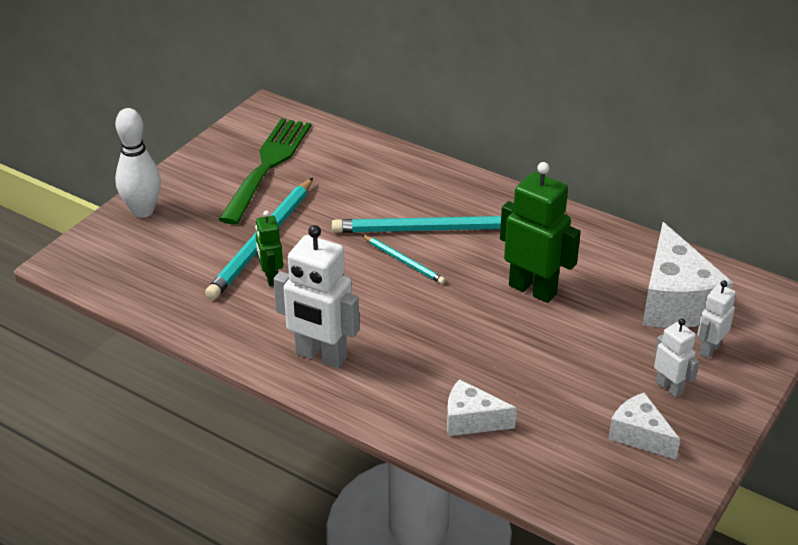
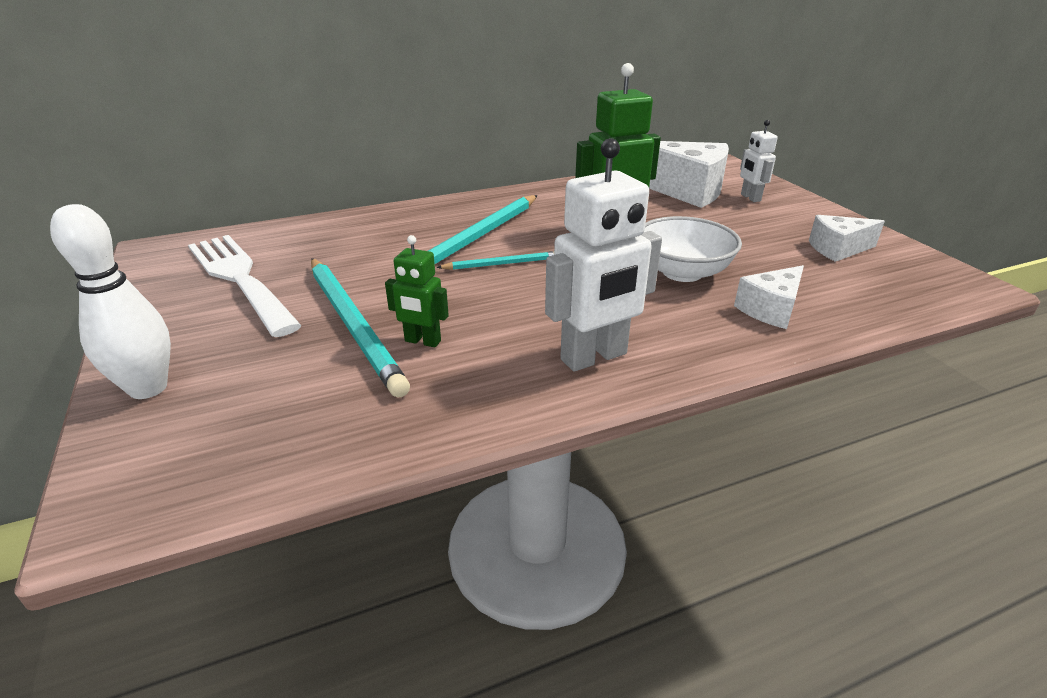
camera: 55 degrees left, 5 degrees down
(267, 166) = (240, 279): green fork -> white fork
(488, 356) = (682, 272): none -> white bowl
(669, 388) = (785, 222): white robot -> none

